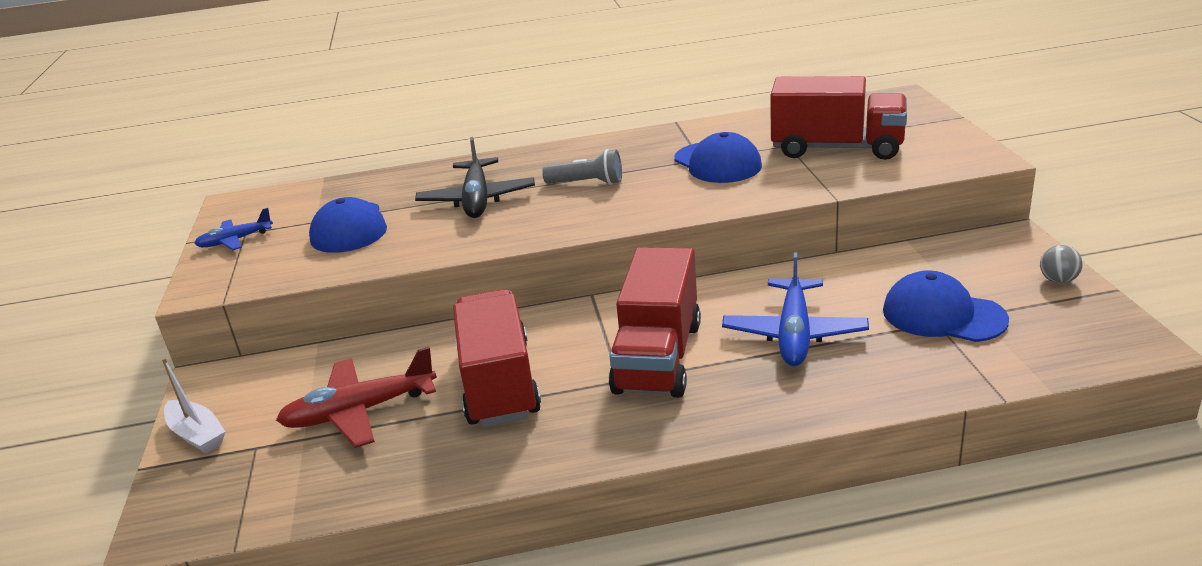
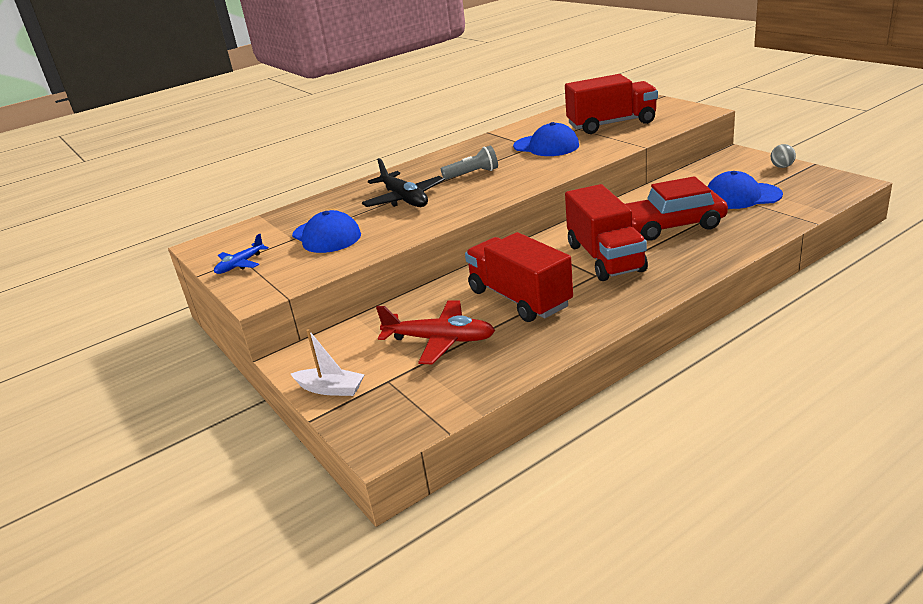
camera: 25 degrees left, 0 degrees up
(359, 412) = (440, 340): red plane -> red plane turned 120 degrees counterclockwise
(794, 334) = (671, 225): blue plane -> red car

